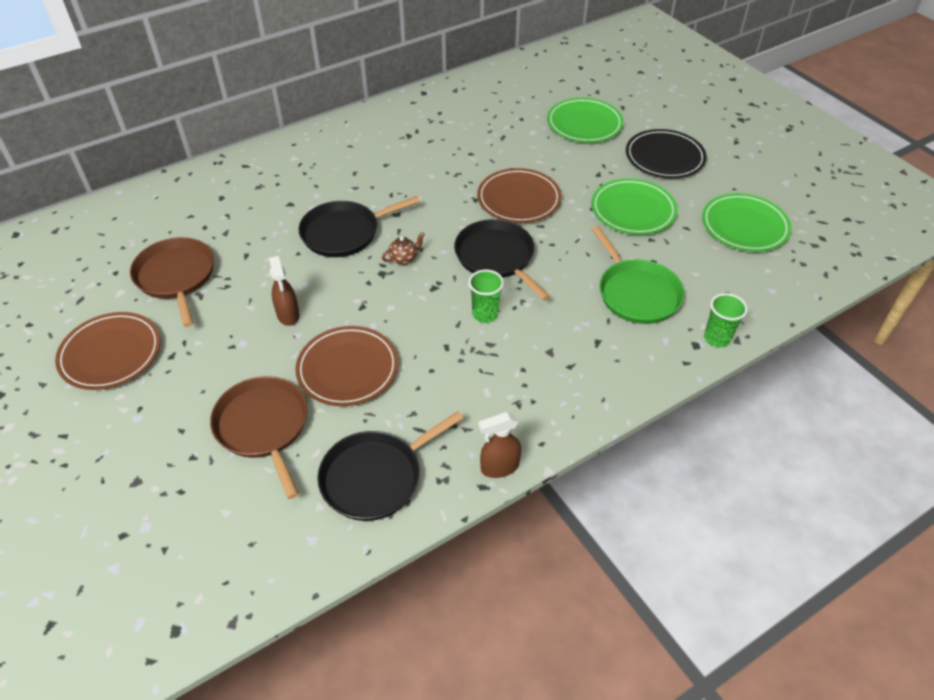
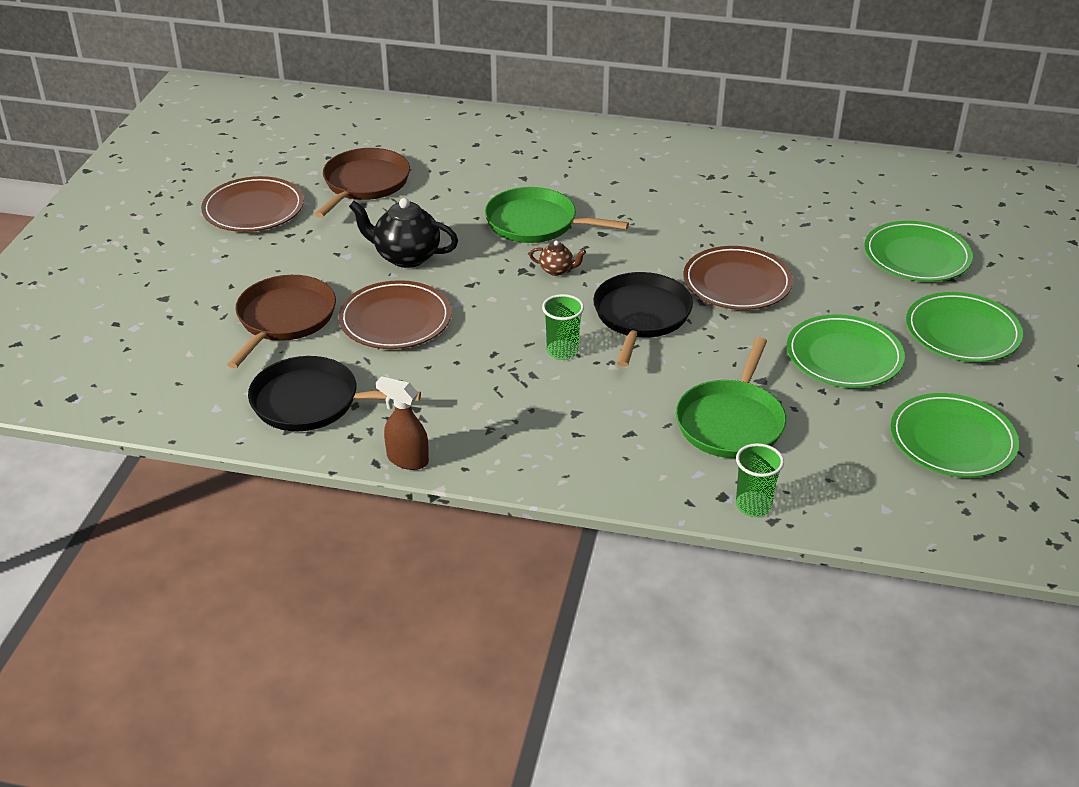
camera: 45 degrees right, 10 degrees down
(288, 315) = (406, 257): brown spray bottle -> black teapot
(344, 233) = (536, 223): black pan -> green pan
(664, 157) = (962, 332): black plate -> green plate

